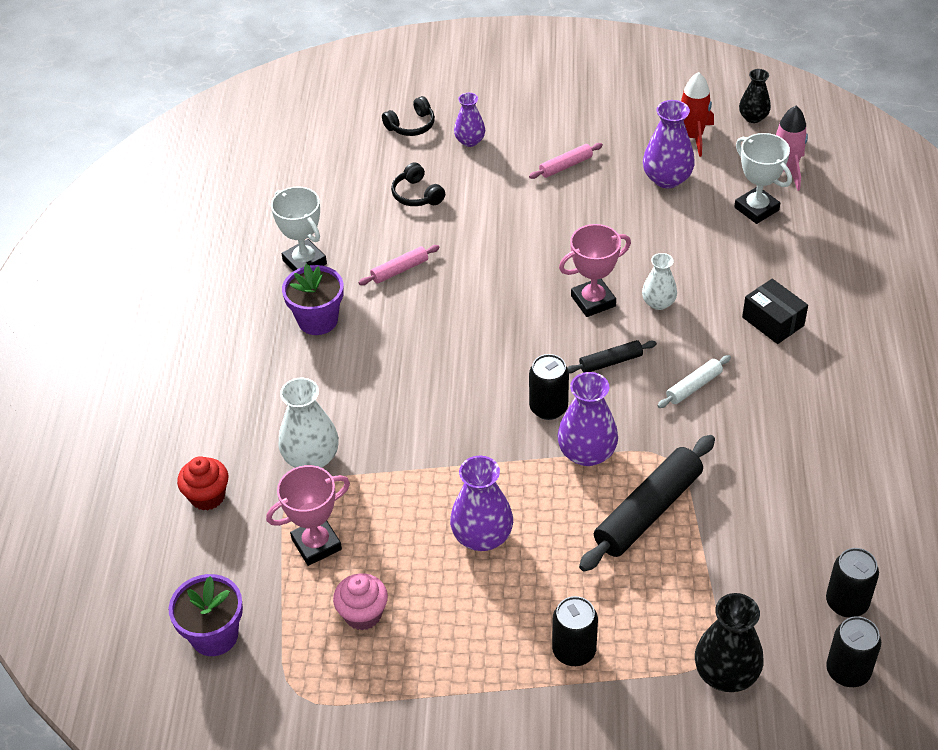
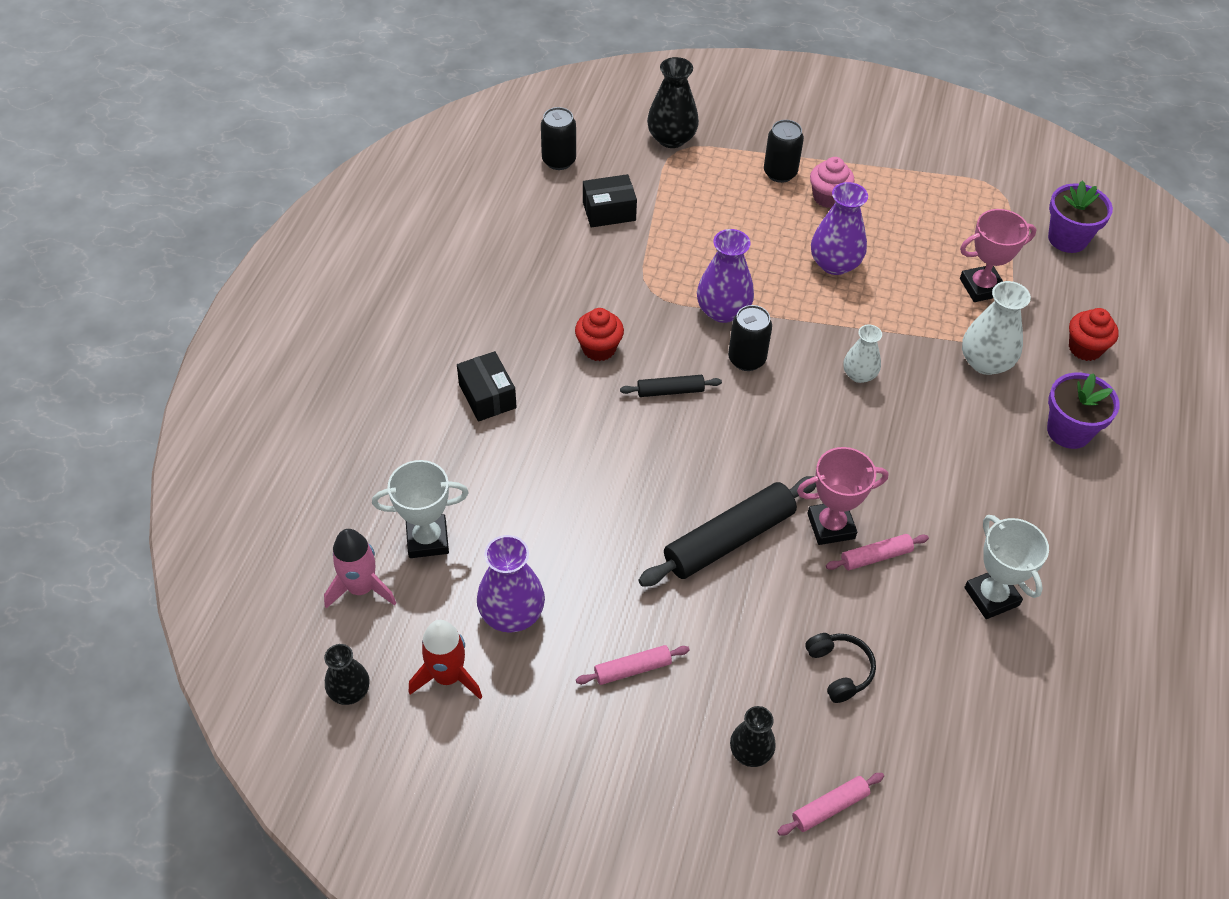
camera: 170 degrees left, 5 degrees up
(318, 320) = (976, 512): purple flower pot -> purple flower pot (1069, 431)
(363, 614) = (944, 229): pink cupcake -> pink cupcake (828, 197)
(411, 125) = (829, 807): black headphones -> pink rolling pin
(470, 141) = (750, 752): purple vase -> black vase
(593, 301) = (664, 463): pink trophy -> pink trophy (831, 526)
(648, 511) = (686, 253): black rolling pin -> black rolling pin (729, 540)
(658, 303) = (595, 445): white vase -> white vase (859, 374)
(693, 386) = (599, 348): white rolling pin -> red cupcake
(754, 544) = (609, 211): none -> black box
(756, 209) = (427, 539): white trophy -> white trophy turned 75 degrees counterclockwise
(848, 671) = (583, 123): black can -> none

